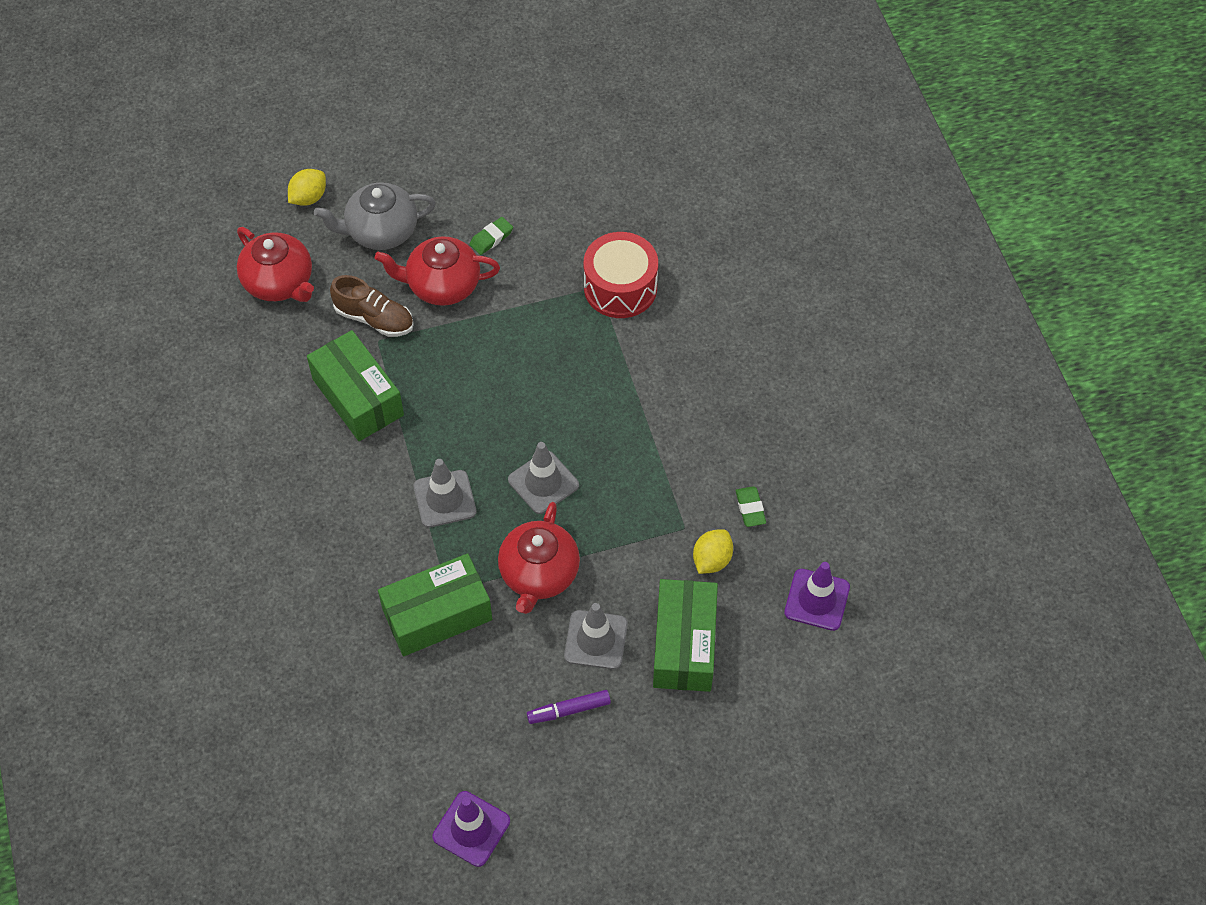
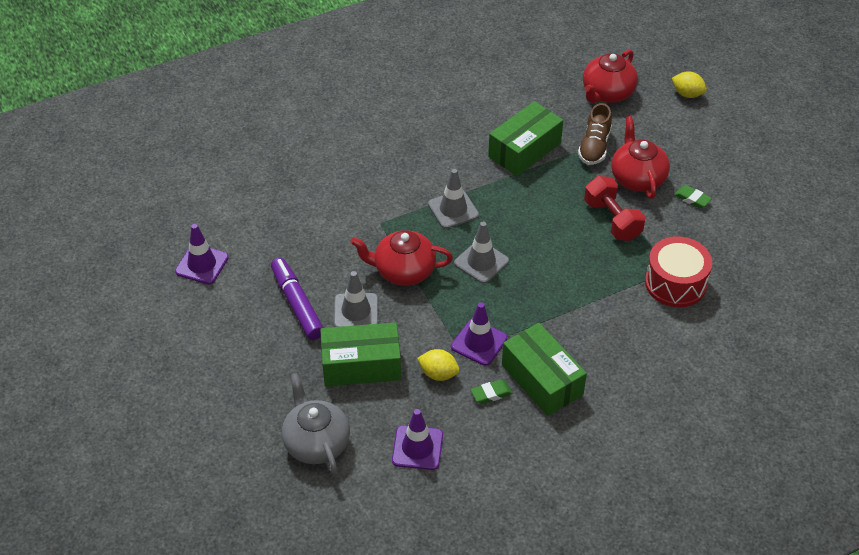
camera: 80 degrees right, 10 degrees down
(381, 231) = (673, 137): grey teapot -> grey teapot (316, 443)
(437, 615) = (359, 221): green box -> green box (542, 380)
(506, 327) = (612, 220): none -> red dumbbell
(569, 710) = (297, 304): purple marker -> purple marker, size x1.66
(671, 508) = (479, 342): none -> purple traffic cone

